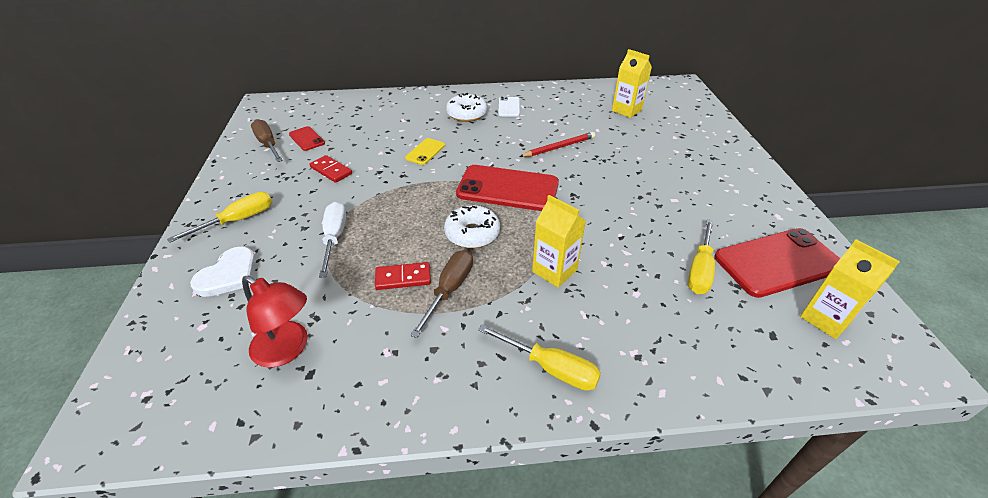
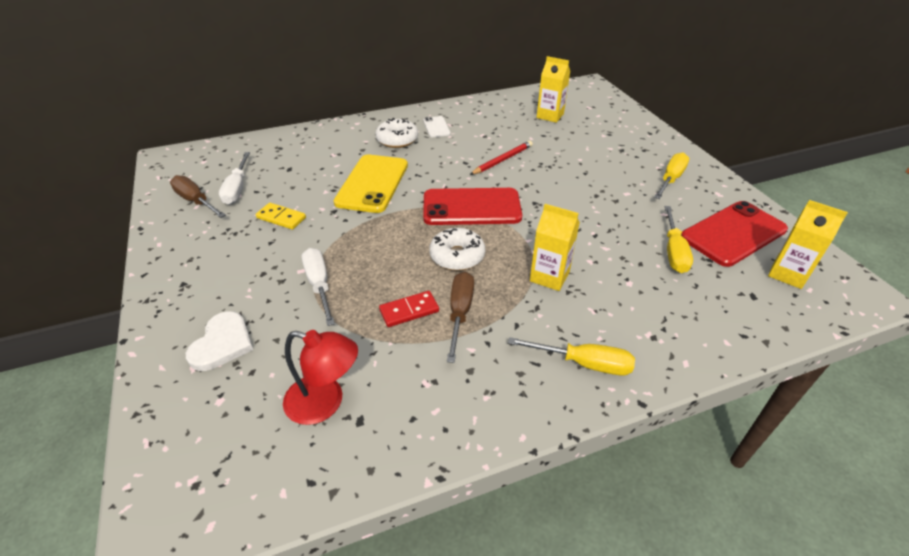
camera: 15 degrees left, 0 degrees up
(238, 220) = (203, 286): yellow screwdriver -> yellow screwdriver (670, 179)
(307, 139) = (237, 189): red phone -> white screwdriver
(331, 170) = (281, 218): red domino -> yellow domino
(425, 152) = (372, 183): yellow phone -> yellow phone, size x2.08

